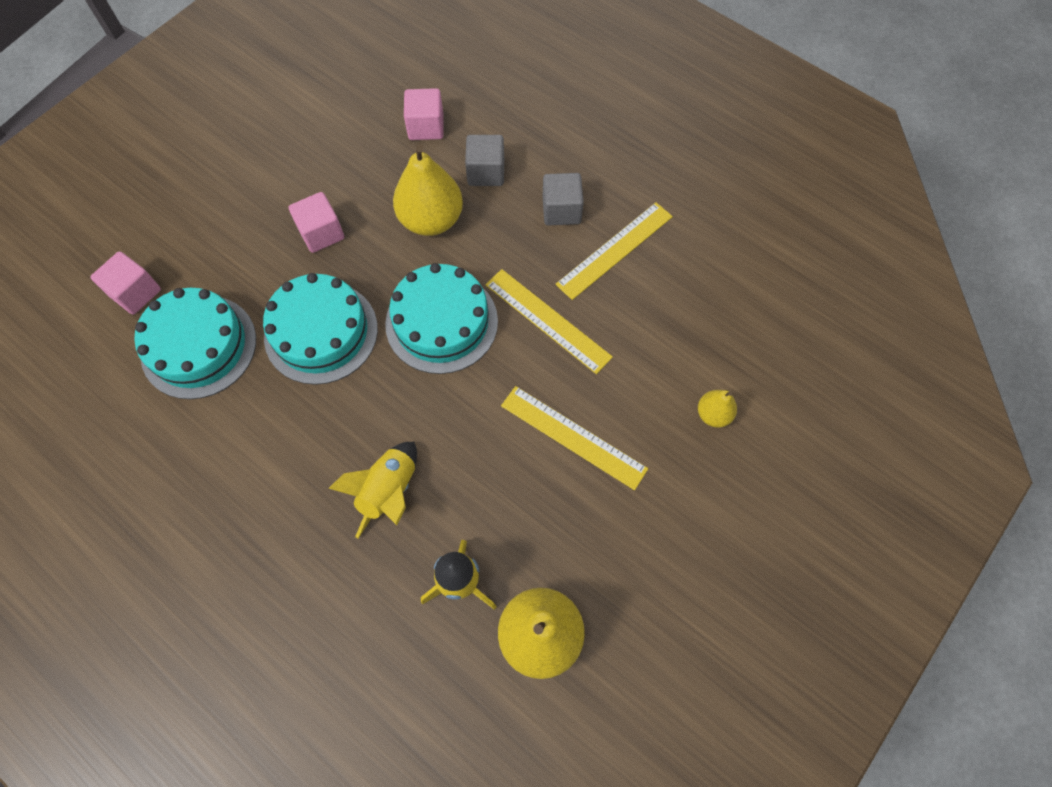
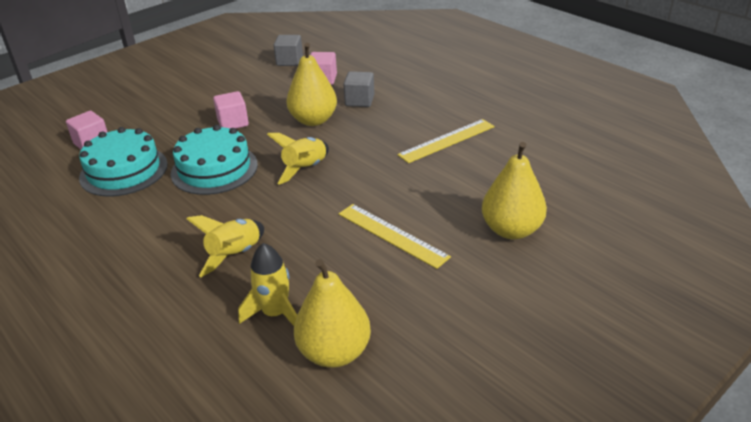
camera: 10 degrees right, 30 degrees down
(441, 322) = (305, 169): turquoise cake -> yellow rocket
(547, 320) = (386, 172): yellow ruler -> none
(561, 210) = (410, 120): grey cube -> grey cube (289, 61)
(713, 414) = (511, 230): yellow pear -> yellow pear, size x1.97

